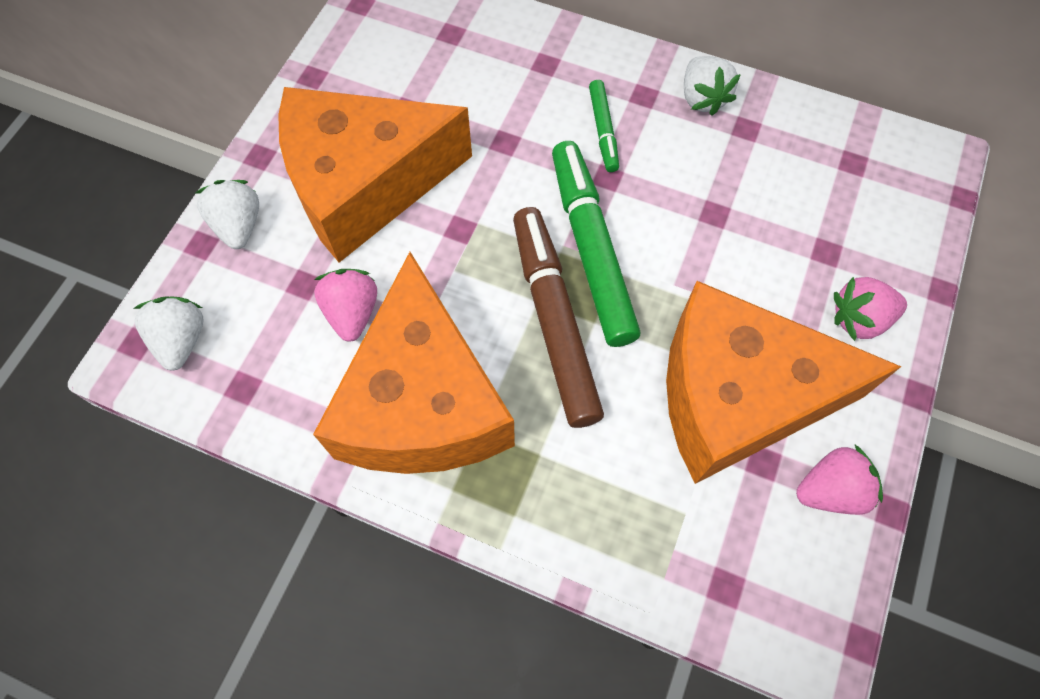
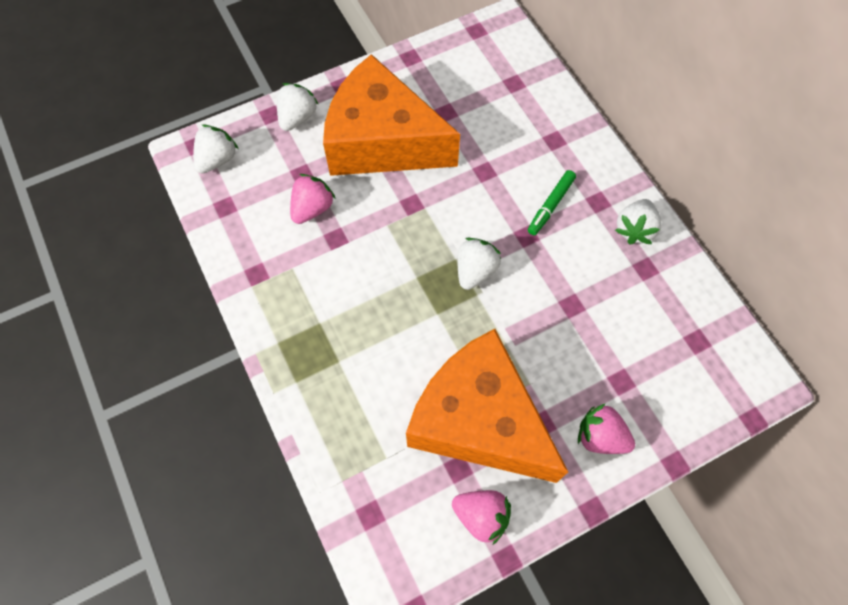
camera: 40 degrees right, 0 degrees up
(423, 403) = (304, 285): orange cheese -> none
(554, 321) = (415, 295): brown marker -> none
(591, 249) = (475, 271): green marker -> white strawberry

